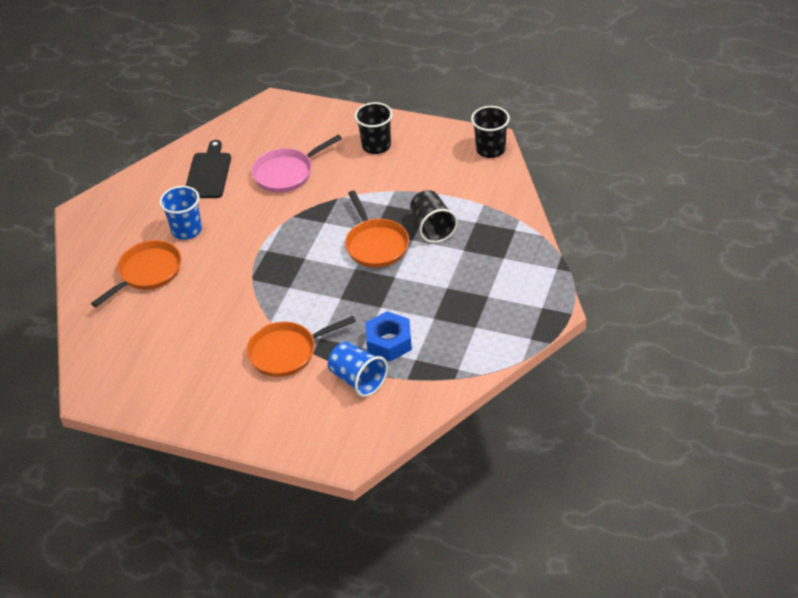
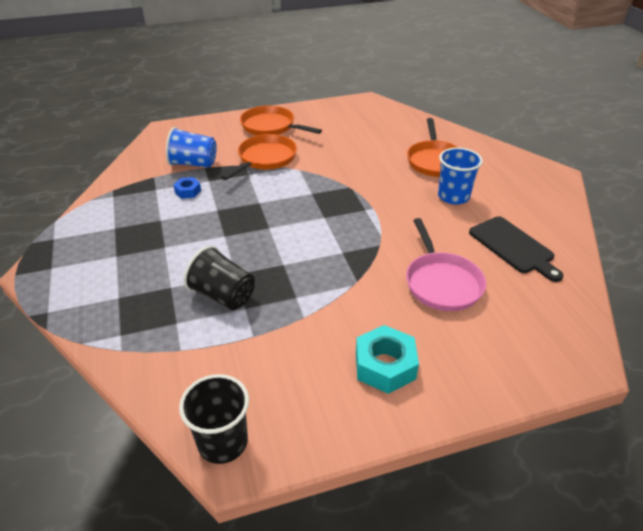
camera: 140 degrees right, 5 degrees down
(287, 173) = (441, 282): pink pan -> pink pan turned 150 degrees clockwise
(375, 244) = (269, 254): orange pan -> orange pan (271, 127)
(376, 145) = (385, 366): black cup -> turquoise nut
(389, 342) = (188, 191): blue nut -> blue nut, size x0.55

